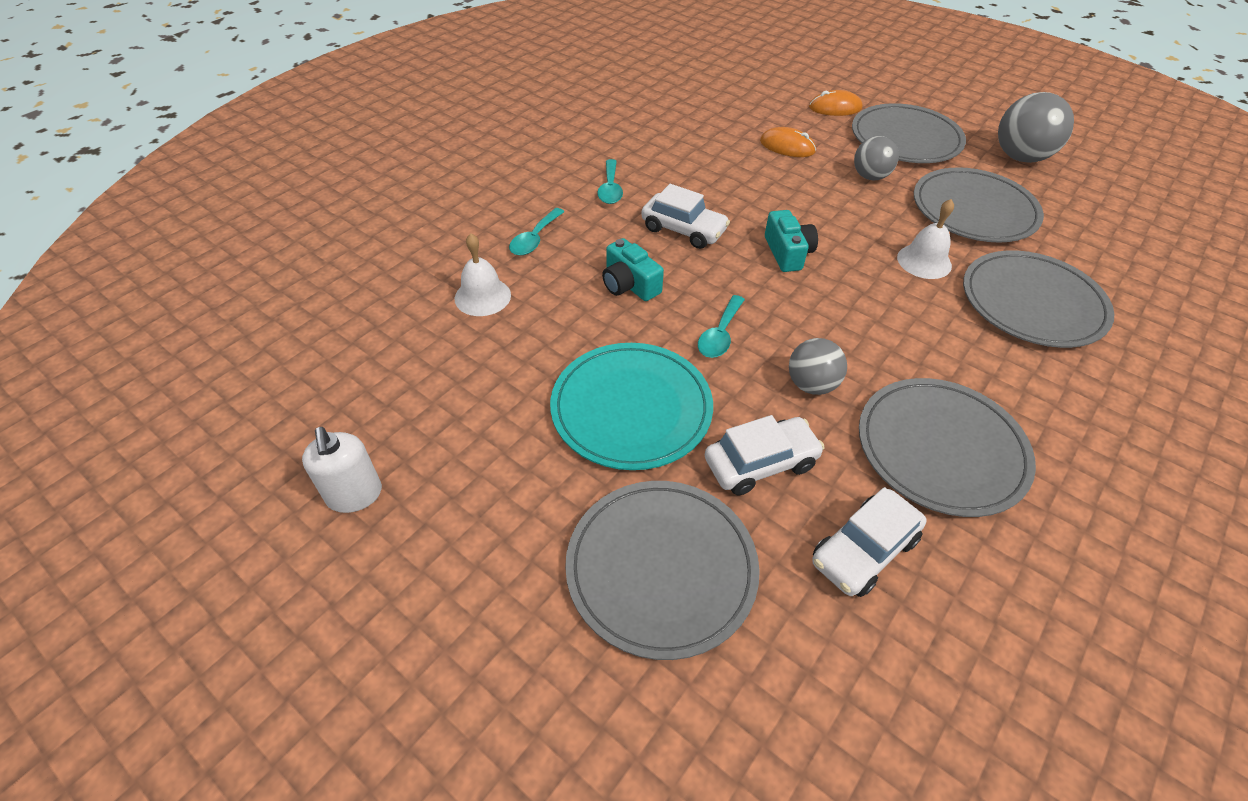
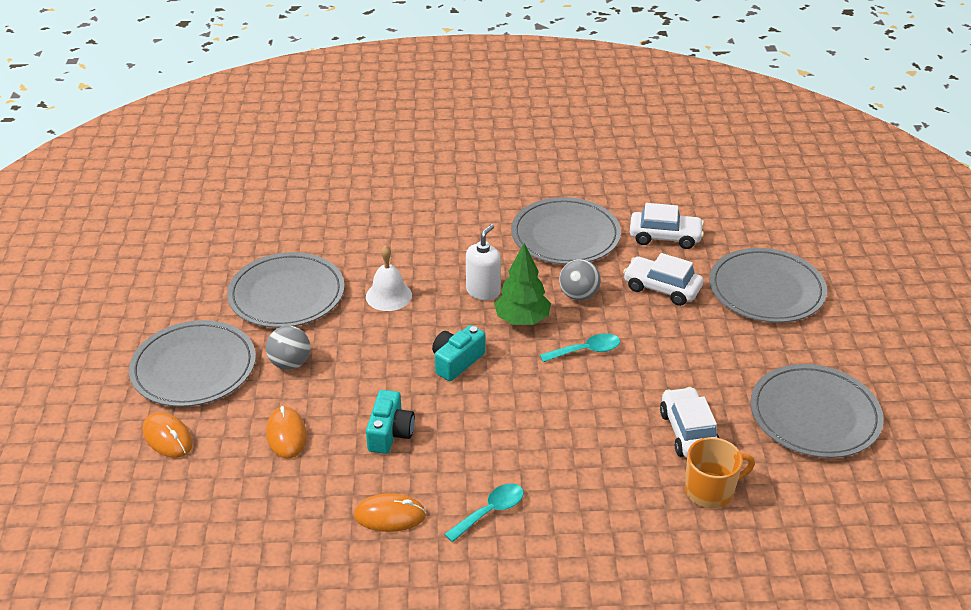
camera: 130 degrees left, 10 degrees down
(354, 495) = (904, 421): white soap dispenser -> white soap dispenser (483, 291)
(482, 296) = (710, 490): white bell -> orange mug
(534, 239) = (615, 511): turquoise spoon -> none
(629, 284) = (595, 421): turquoise camera -> turquoise camera (390, 433)
(631, 408) = (696, 354): turquoise plate -> none
(661, 152) = (390, 515): none -> orange mouse
(683, 230) = (494, 430): white car -> white car (688, 432)
(808, 321) = (522, 320): none -> green tree
(1020, 157) = (167, 295): grey ball -> none
(1032, 303) = (385, 240): grey plate -> grey plate (814, 415)

